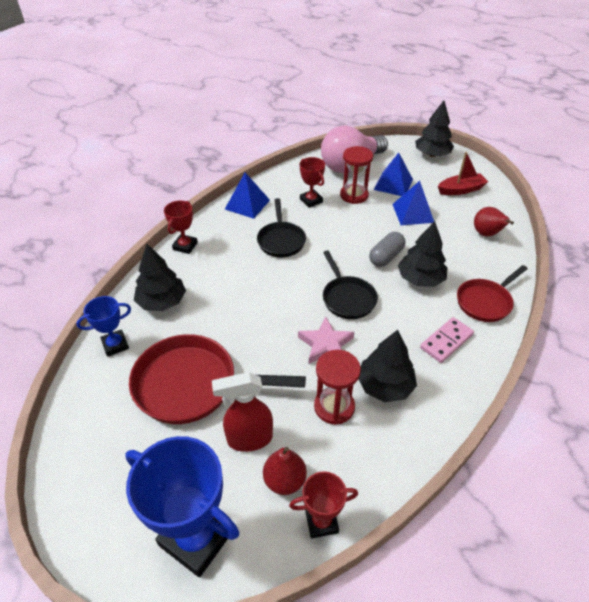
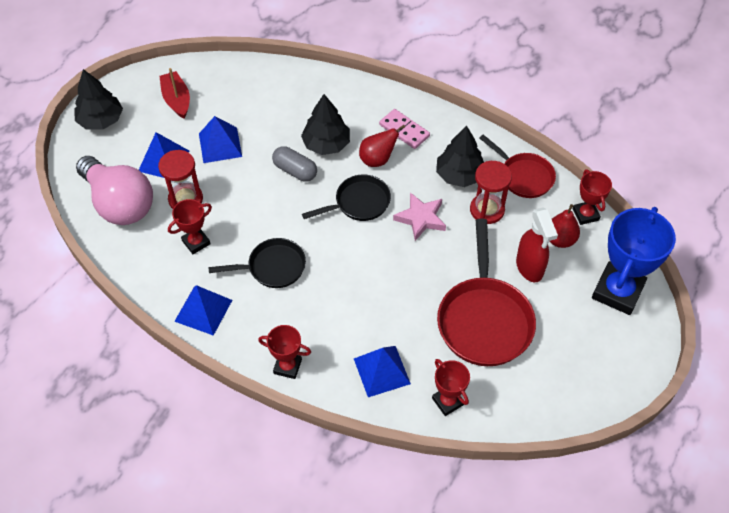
camera: 95 degrees left, 10 degrees up
(115, 345) = (447, 401): blue trophy -> red trophy
(162, 302) = (382, 371): black tree -> blue pyramid
(485, 302) = (353, 99): red pan -> red pan (523, 176)
(486, 234) = (255, 87): red pear -> red pear (377, 159)

